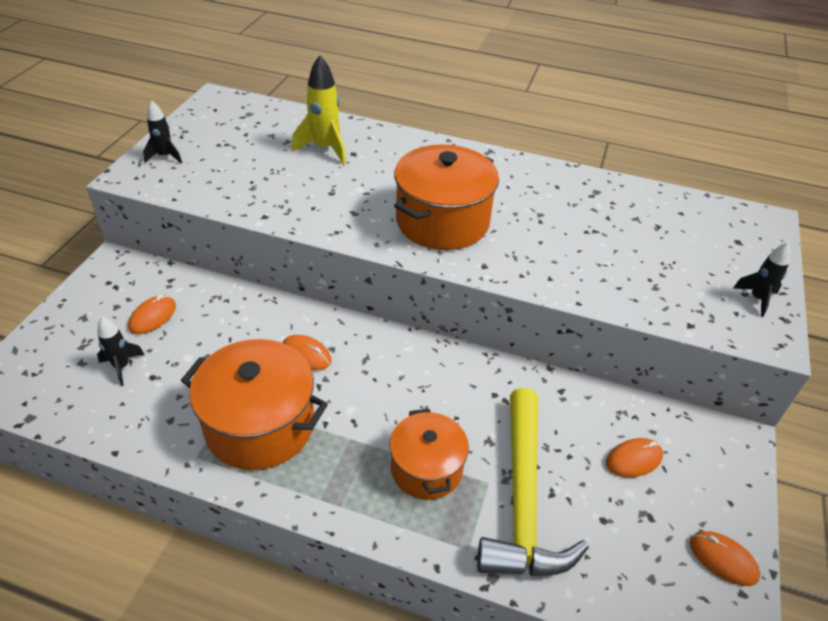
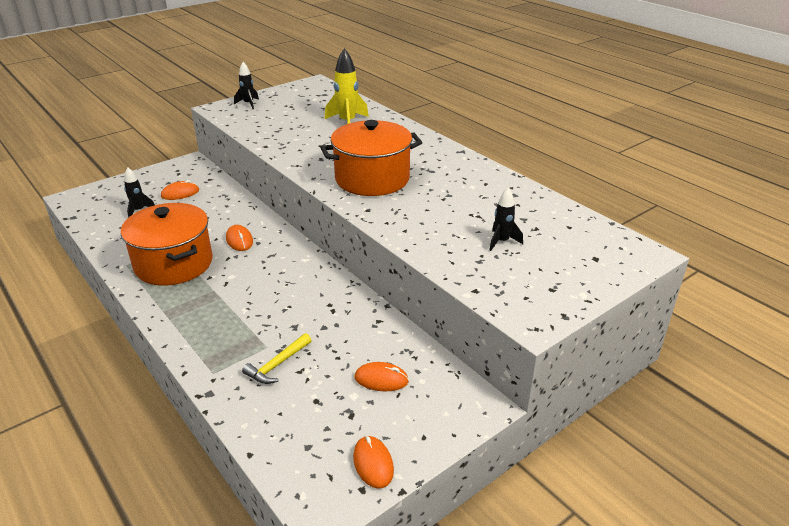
camera: 35 degrees right, 10 degrees down
(426, 469) = (238, 323): orange pot -> none
(523, 498) = (277, 364): yellow hammer -> yellow hammer, size x0.46
(757, 299) = (557, 295): black rocket -> black rocket (502, 241)

